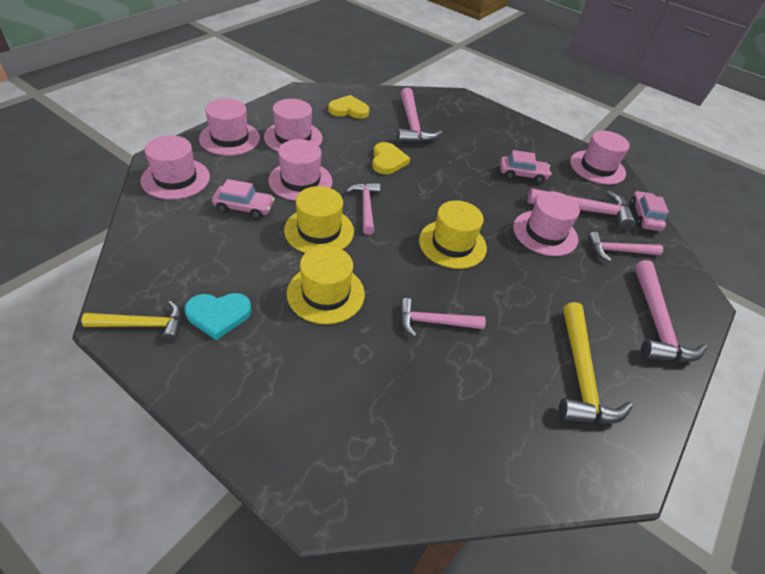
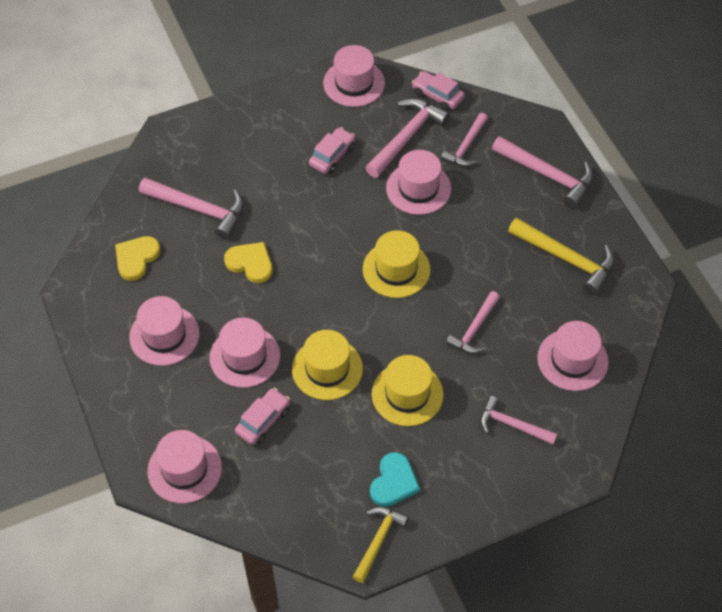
camera: 55 degrees left, 10 degrees up
(230, 138) = (134, 398): pink hat -> pink hat (572, 360)
(366, 207) = (312, 315): pink hammer -> pink hammer (512, 425)

